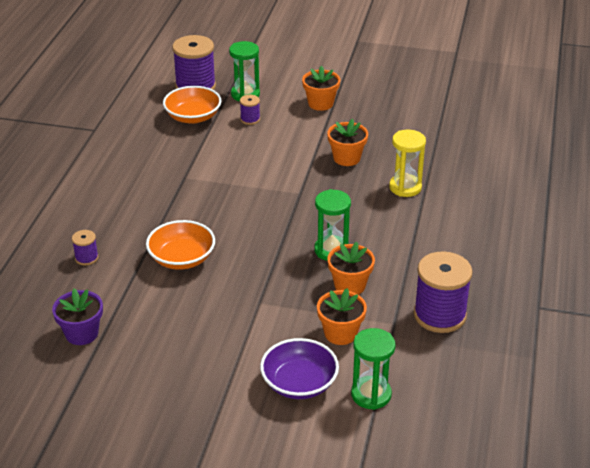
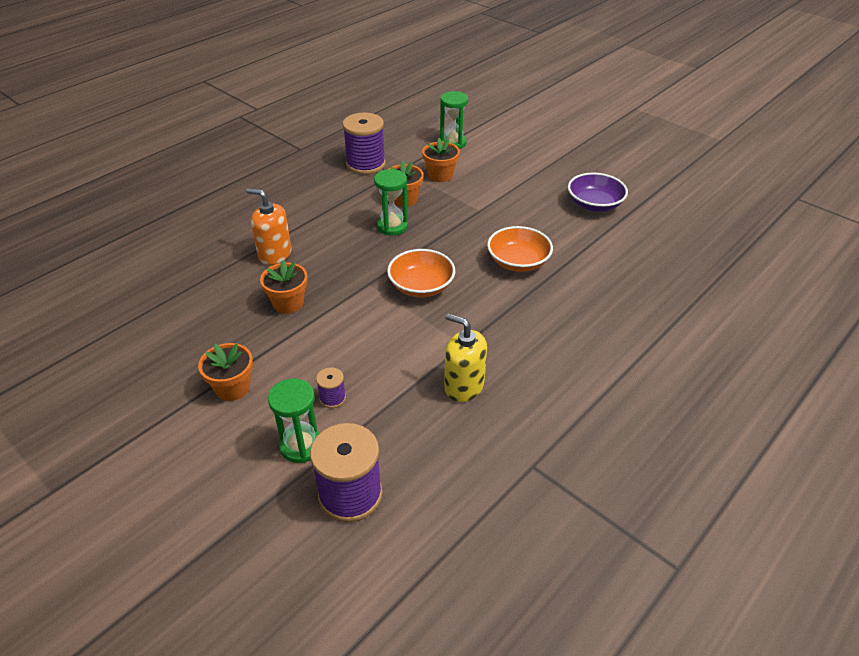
camera: 150 degrees left, 5 degrees up
(82, 333) = (627, 233): purple flower pot -> none
(86, 258) = (603, 292): purple spool -> none
(165, 153) = (464, 386): none -> yellow soap dispenser
(193, 117) = (395, 433): orange bowl -> orange bowl (421, 286)
(299, 383) = (491, 160): purple bowl -> purple bowl (594, 204)
(405, 187) = (275, 254): yellow hourglass -> orange soap dispenser

